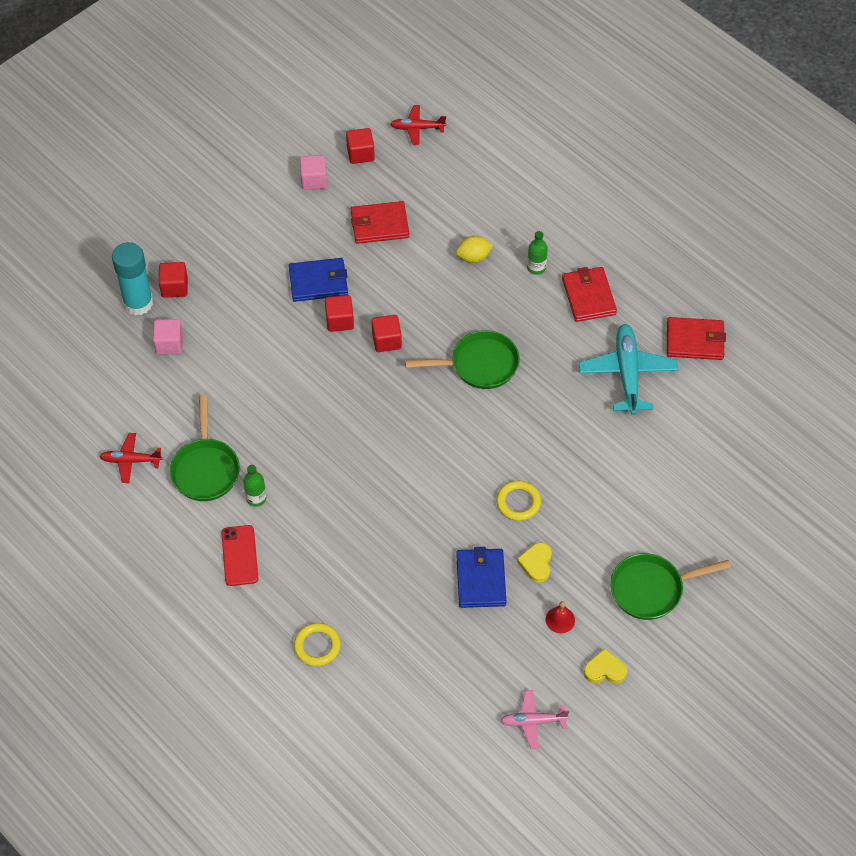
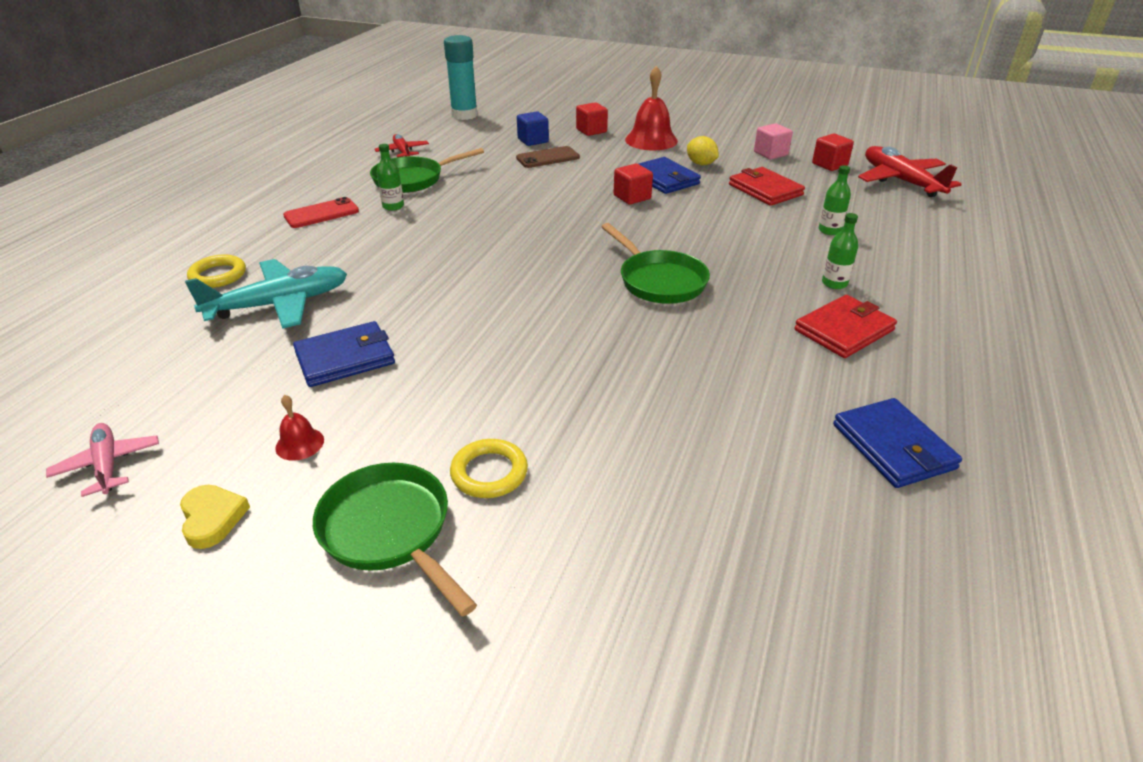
camera: 65 degrees right, 20 degrees down
(138, 303) = (562, 123): turquoise glue stick -> turquoise glue stick (464, 115)
(169, 344) = (533, 140): pink cube -> blue cube
(219, 348) = (548, 158): none -> brown phone
(228, 251) = (651, 140): none -> red bell
(386, 341) = (633, 224): red cube -> none
(417, 128) = (900, 181): red plane -> red plane, size x1.76
(467, 225) = (829, 230): none -> green bottle
(473, 257) = (795, 243): yellow lemon -> yellow lemon (701, 164)
(518, 502) = (481, 357): yellow ring -> yellow ring (489, 472)
(536, 563) = (390, 396): yellow heart -> none
(627, 373) = (763, 395): turquoise plane -> turquoise plane (279, 304)
(695, 341) = (893, 446): red wallet -> blue wallet

